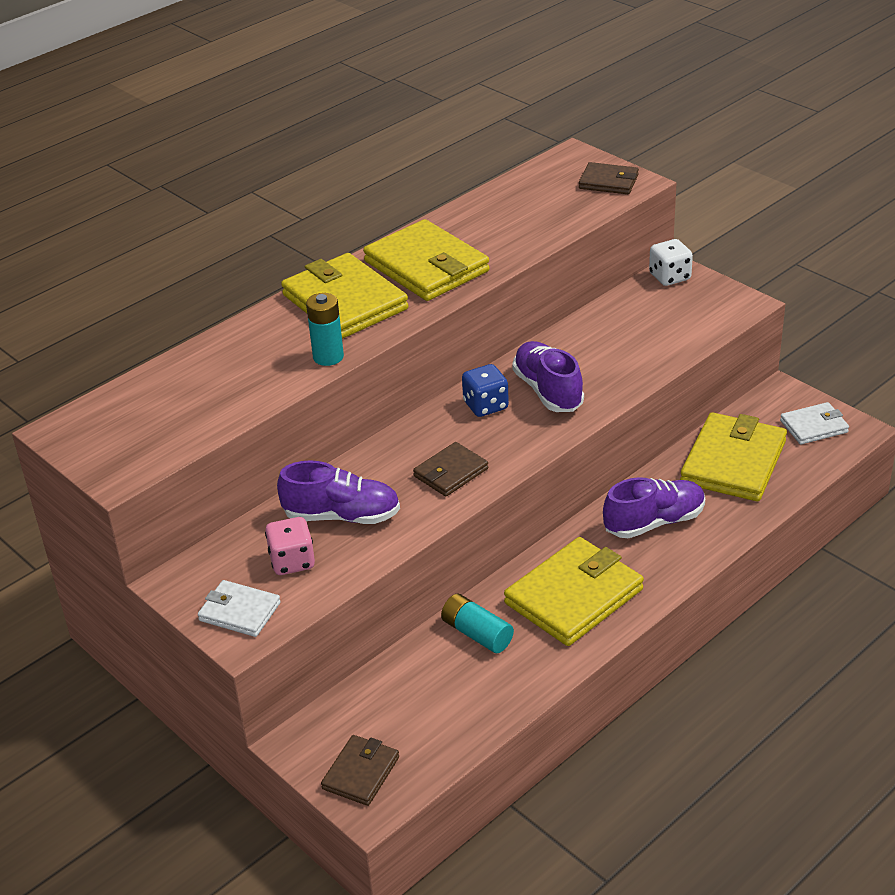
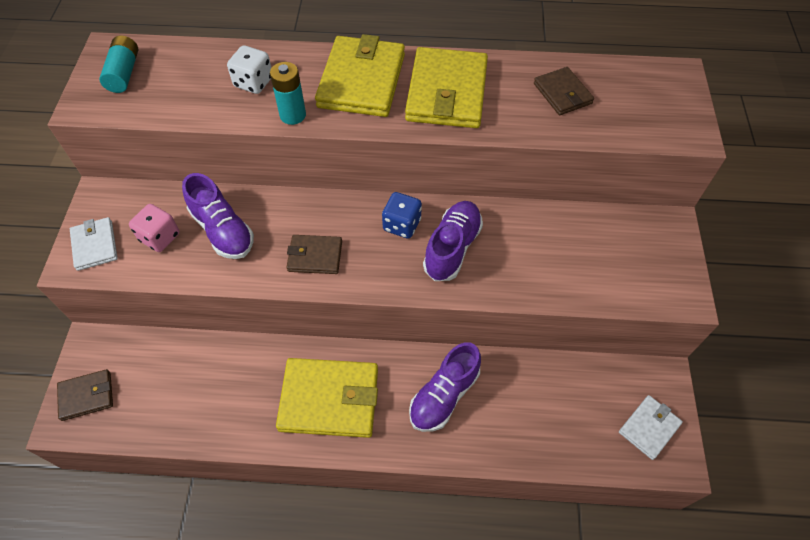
camera: 45 degrees right, 20 degrees up
(477, 634) = (250, 368): turquoise battery -> turquoise battery (124, 73)
(608, 182) = (671, 117): brown wallet -> brown wallet (562, 94)
(654, 522) = (444, 395): purple shoe -> purple shoe turned 105 degrees clockwise
(669, 277) = (660, 227): white dice -> white dice (253, 82)
(733, 462) = (554, 401): yellow wallet -> none
(814, 426) = (649, 428): white wallet -> white wallet turned 75 degrees counterclockwise

